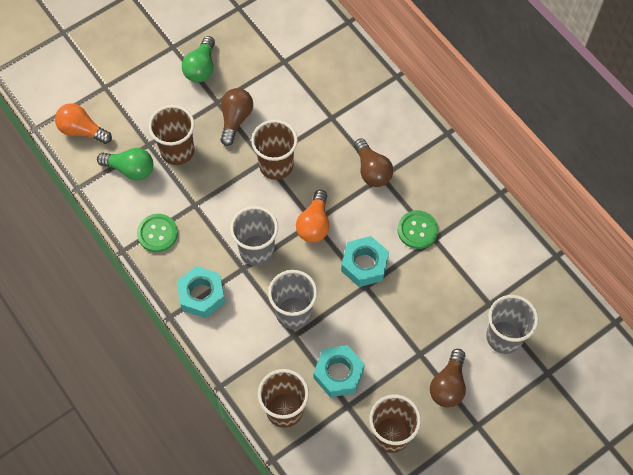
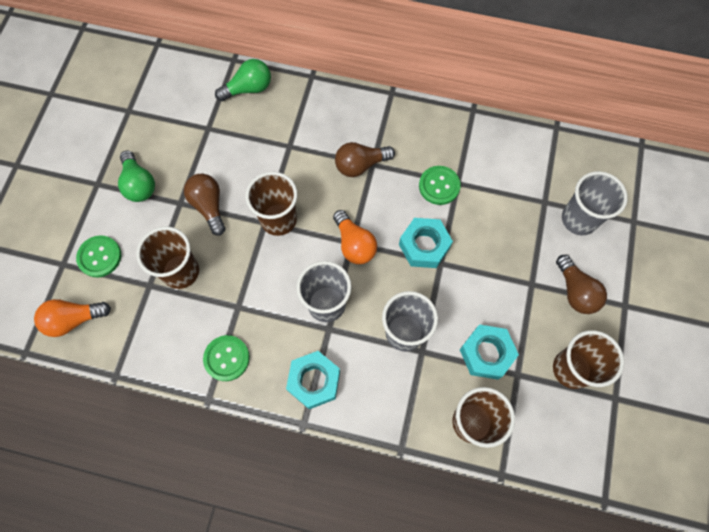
camera: 40 degrees left, 5 degrees up
(130, 169) = (151, 320): green light bulb -> green light bulb (248, 89)
(133, 100) = (99, 257): none -> green button
(372, 170) = (360, 165): brown light bulb -> brown light bulb turned 135 degrees clockwise

